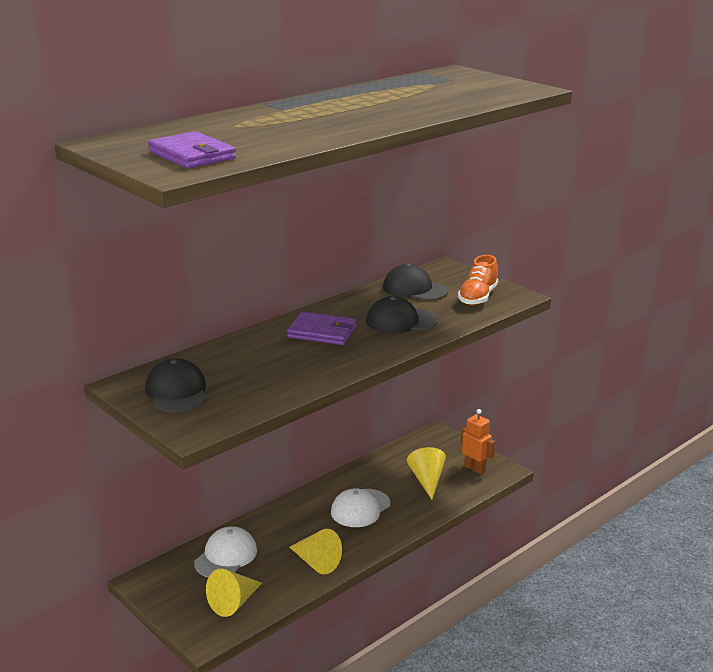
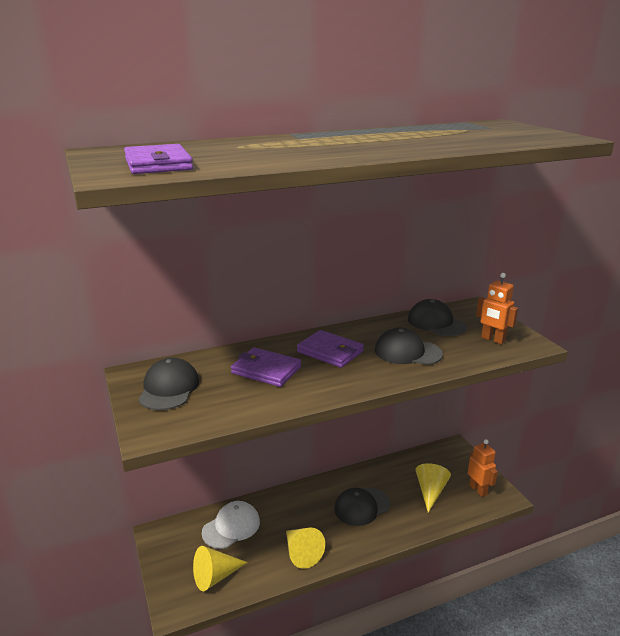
camera: 20 degrees right, 0 degrees up
(267, 359) = (266, 370): none -> purple wallet
(360, 508) = (361, 506): white cap -> black cap
(477, 297) = (492, 339): orange shoe -> orange robot

